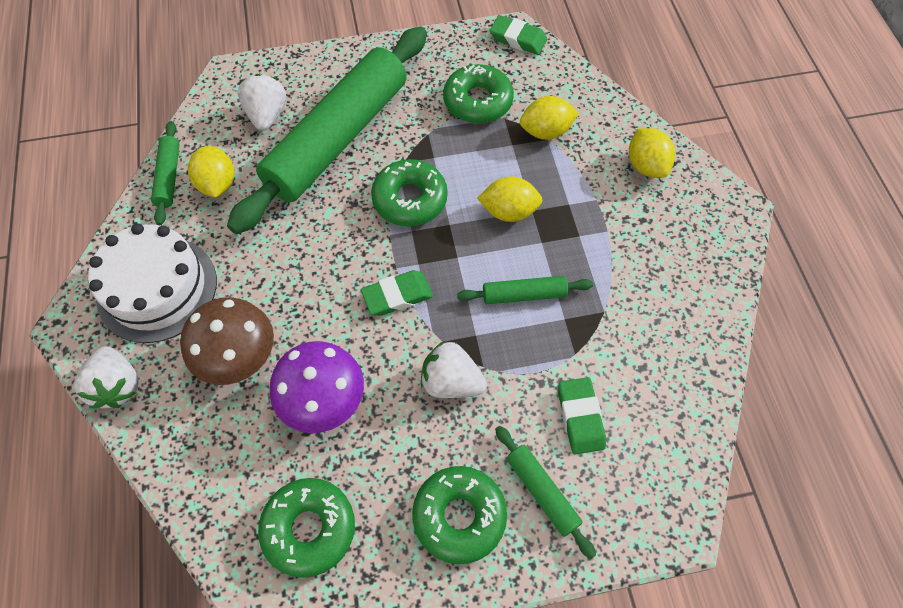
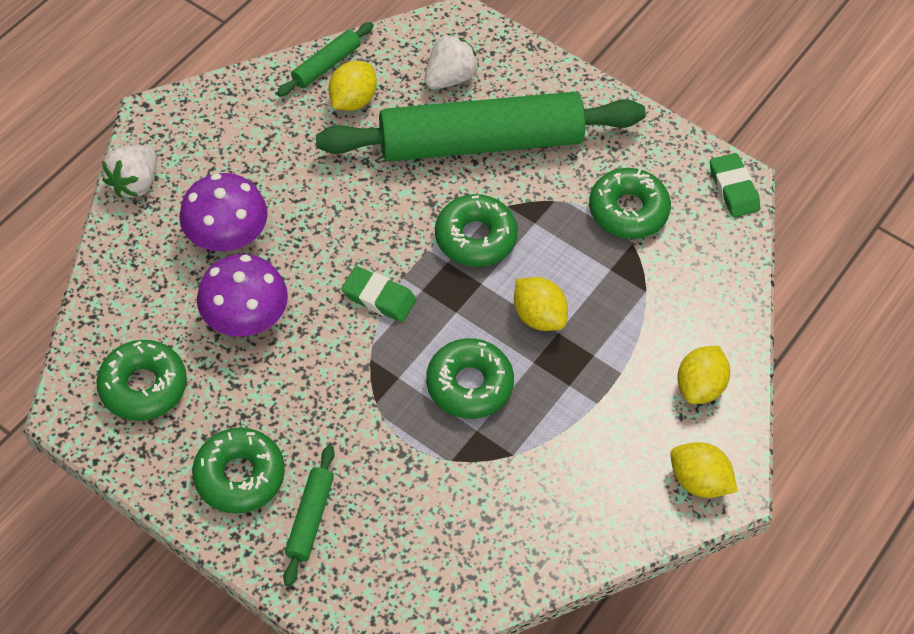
camera: 45 degrees right, 5 degrees down
(157, 288) = (229, 140): white cake -> none
(238, 356) = (227, 236): brown mushroom -> purple mushroom
(451, 382) = (341, 390): white strawberry -> none
(524, 294) = (469, 385): green rolling pin -> green donut
(546, 132) = (652, 284): yellow lemon -> yellow lemon (698, 481)
(580, 417) = (398, 502): green eraser -> none

